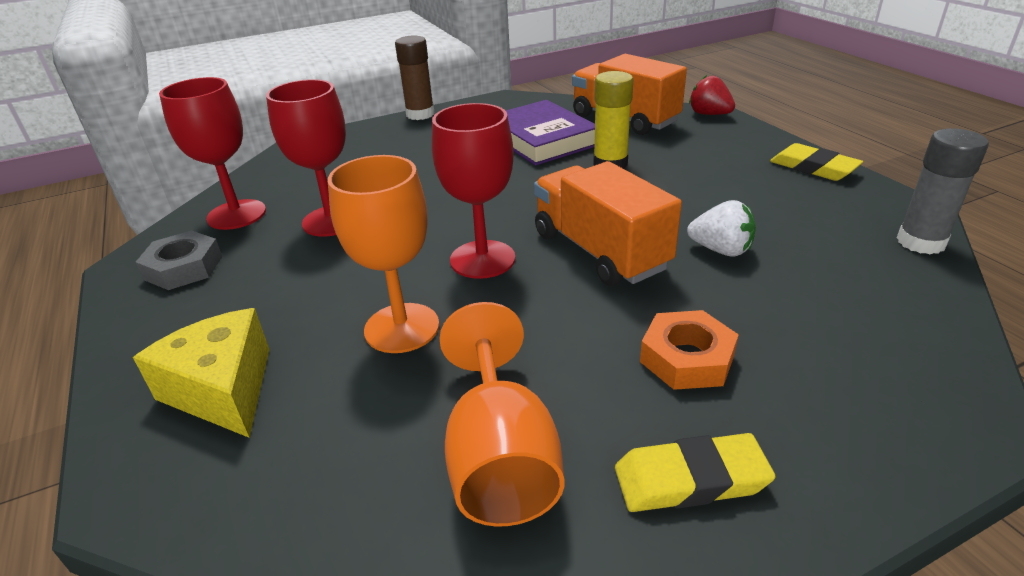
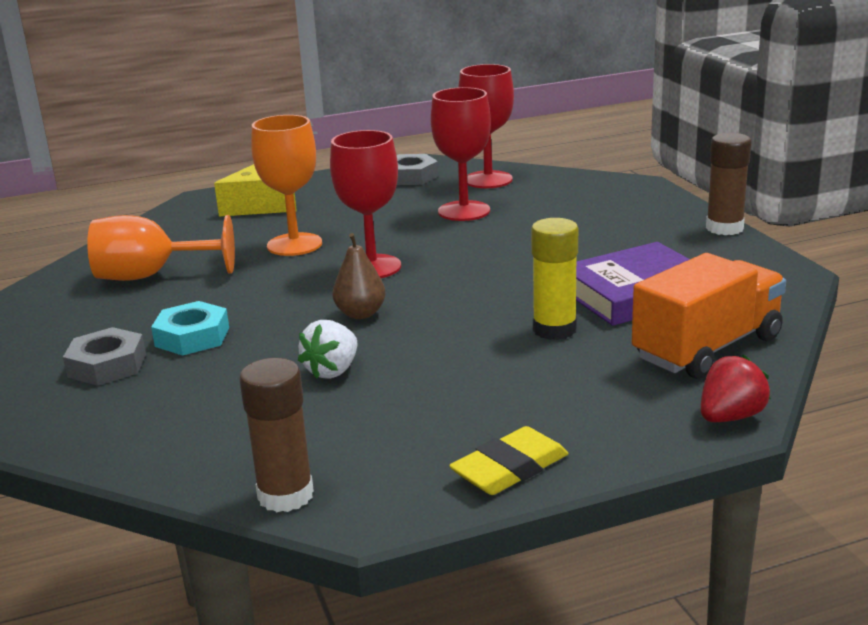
camera: 95 degrees right, 10 degrees down
(600, 251) = (360, 314): orange truck -> brown pear
(687, 358) = (192, 337): orange nut -> turquoise nut
(690, 479) = (89, 326): yellow eraser -> none
(789, 417) = (107, 365): none -> grey nut
(921, 242) = (285, 495): grey glue stick -> brown glue stick

